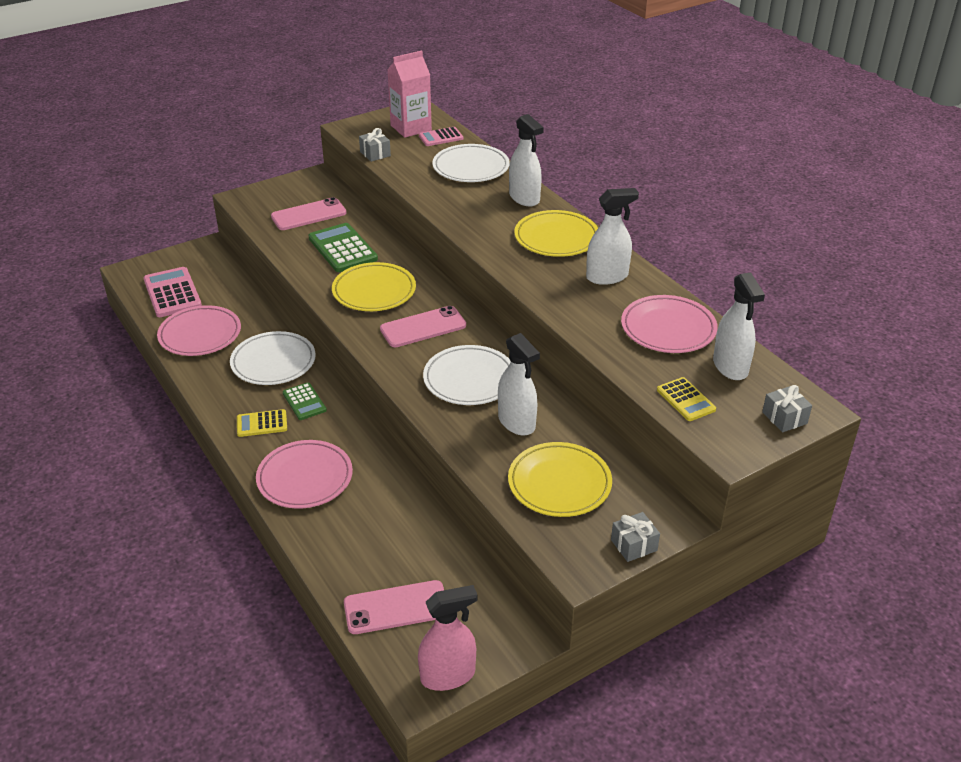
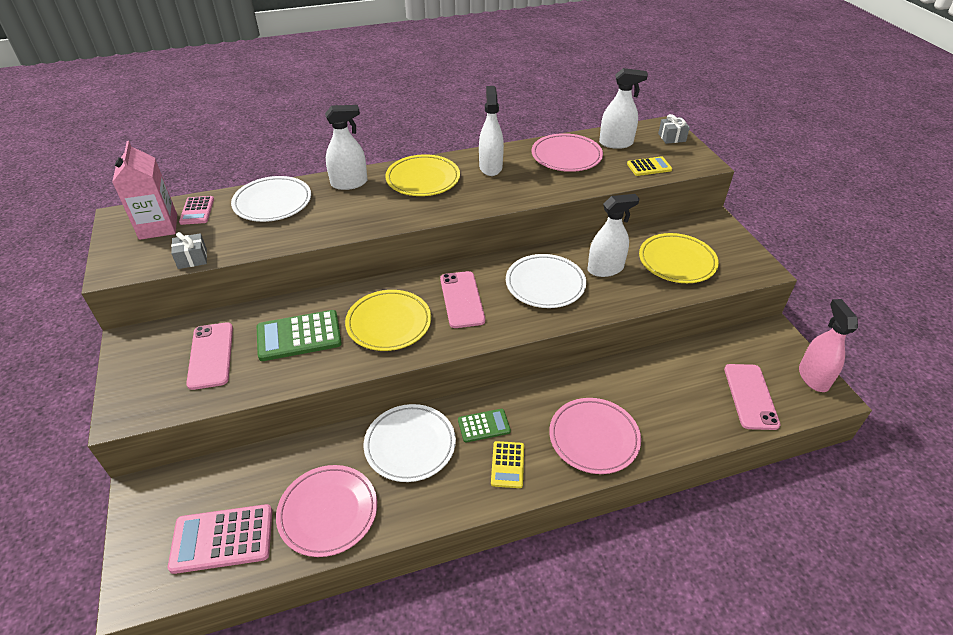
camera: 75 degrees left, 5 degrees up
(634, 545) = (739, 242): grey gift -> none

